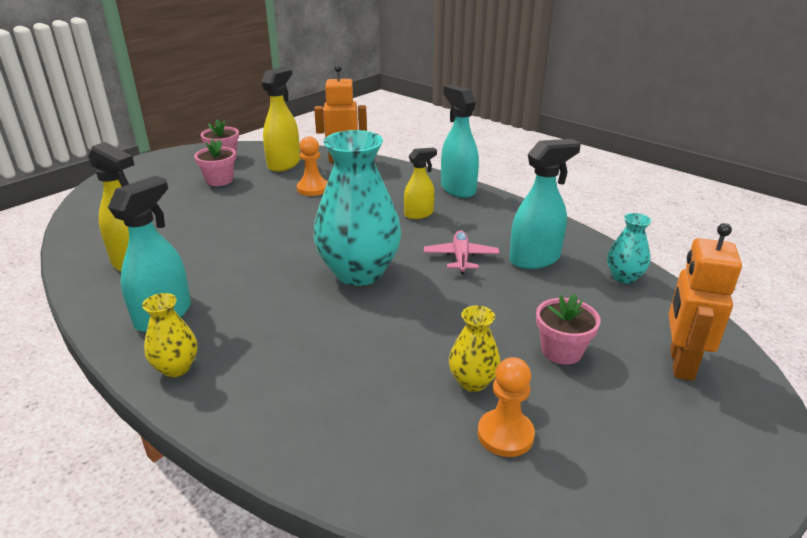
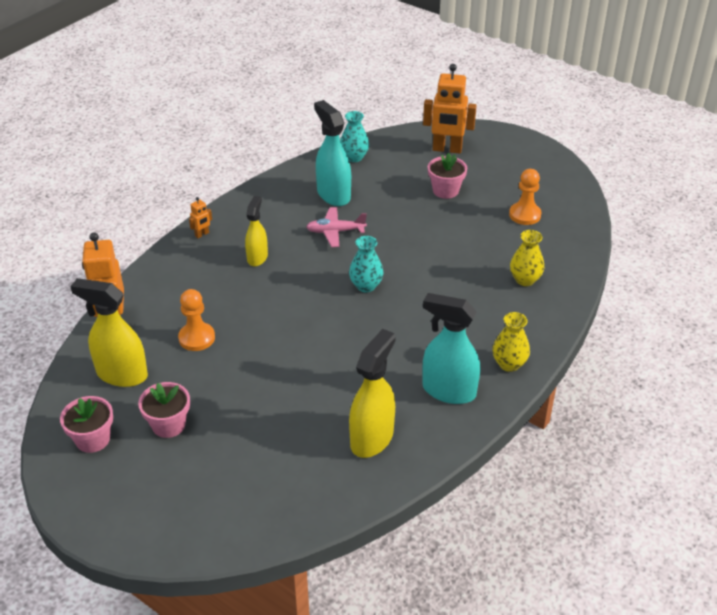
camera: 95 degrees left, 10 degrees up
(359, 272) = (366, 286): turquoise vase -> turquoise vase, size x0.47
(419, 214) = (257, 257): yellow spray bottle -> yellow spray bottle turned 45 degrees clockwise
(457, 189) = (202, 234): turquoise spray bottle -> orange robot
(472, 381) = (484, 226): yellow vase -> yellow vase (525, 280)

